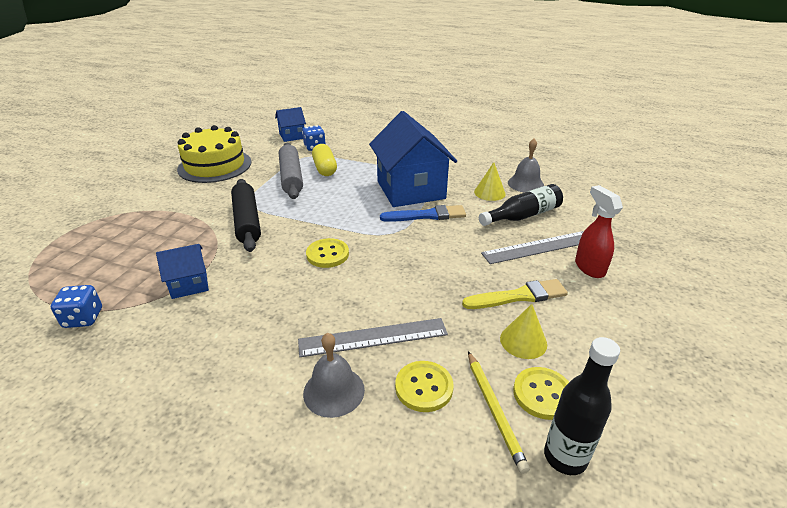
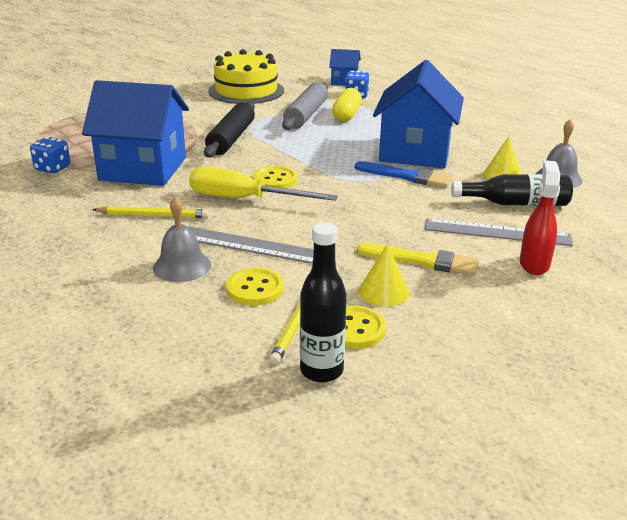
camera: 30 degrees right, 5 degrees down
(189, 284) = (143, 169): blue house -> blue house, size x2.07
(249, 339) = (153, 215): none -> yellow pencil
(320, 285) = (244, 199): none -> yellow screwdriver

